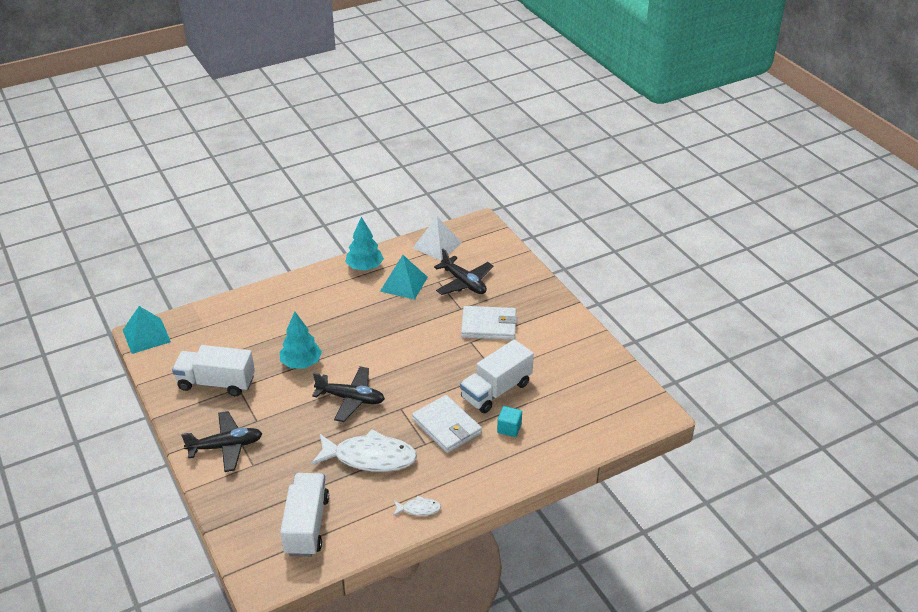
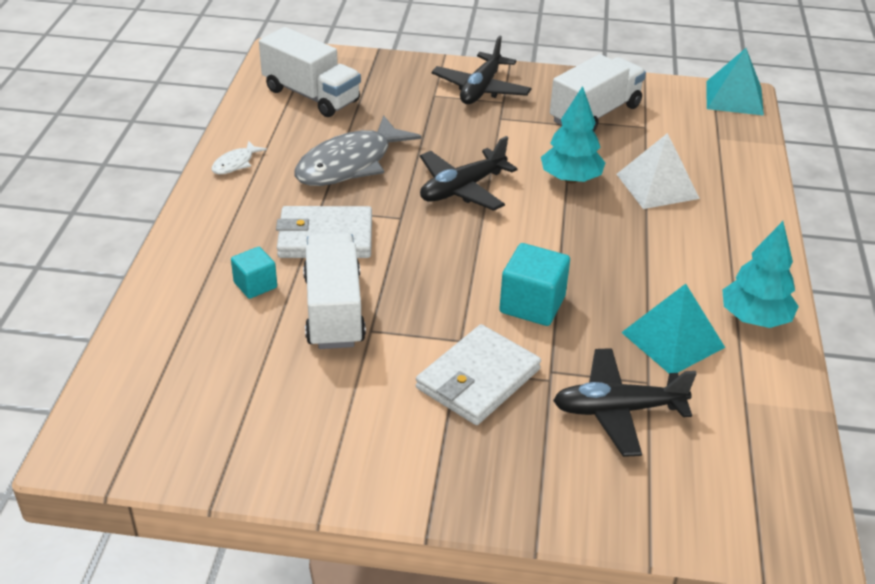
camera: 125 degrees right, 0 degrees up
(370, 457) = (350, 164): white fish -> grey fish
(423, 331) = (532, 304): none -> turquoise cube
(437, 245) = (763, 435): white pyramid -> white pyramid (657, 186)

